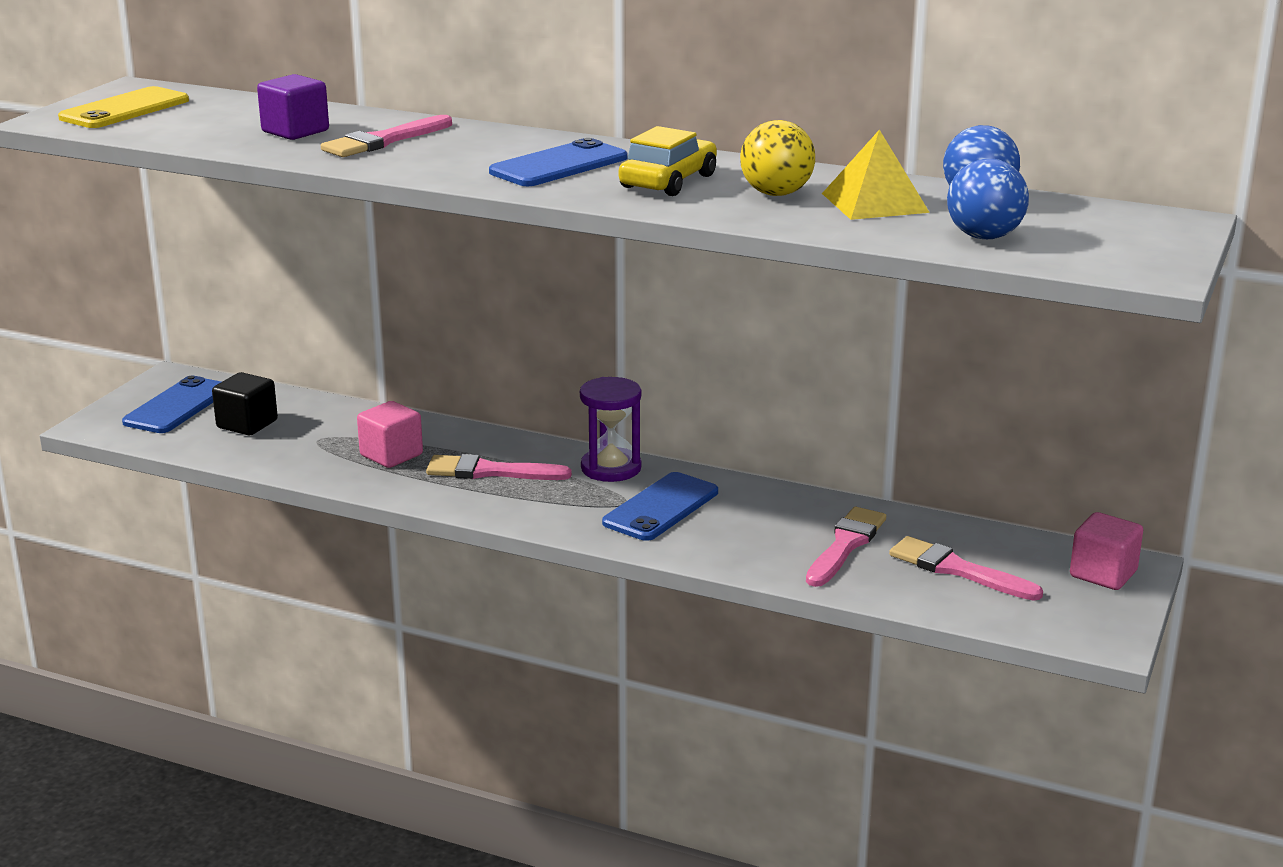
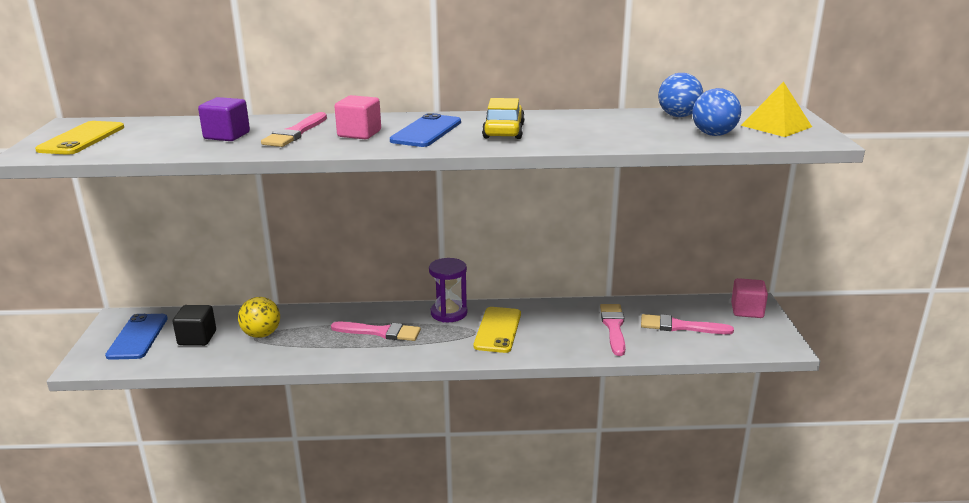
camera: 25 degrees left, 0 degrees up
(391, 455) = (310, 336): pink cube -> pink cube (359, 134)
(490, 472) = (380, 332): pink brush -> pink brush turned 150 degrees counterclockwise
(661, 507) = (498, 330): blue phone -> yellow phone
(776, 193) = (573, 129): yellow ball -> yellow ball (261, 334)
(874, 203) = (631, 125): yellow pyramid -> yellow pyramid (776, 126)

